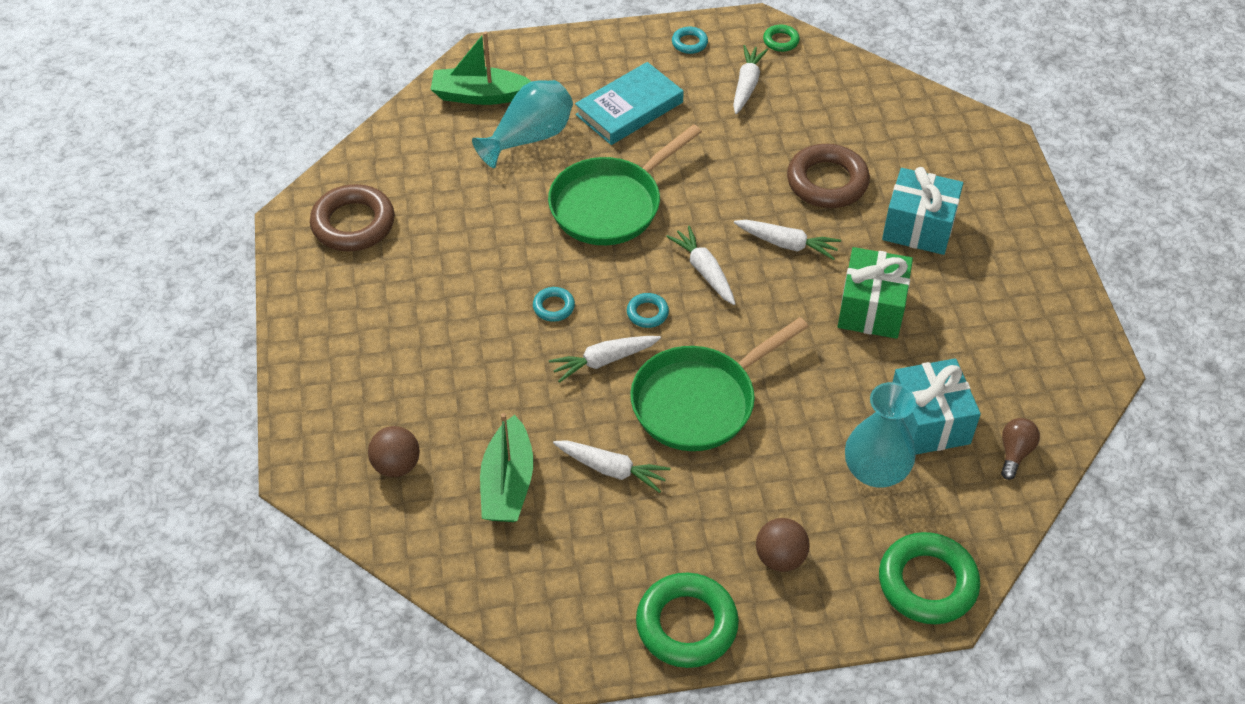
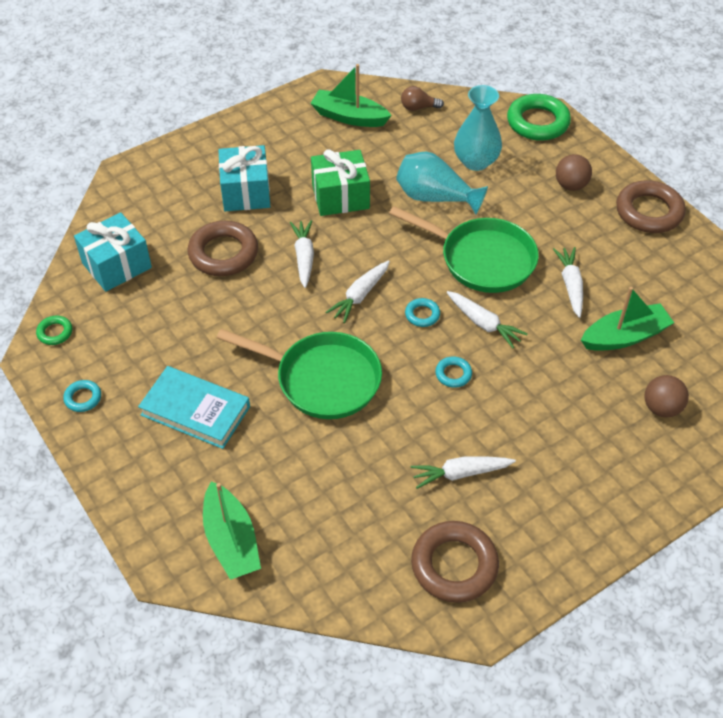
camera: 115 degrees left, 0 degrees up
(529, 138) = (271, 472): turquoise vase -> turquoise vase (435, 198)
(686, 624) = (649, 212): green ring -> brown ring
(747, 85) = (126, 338): white carrot -> white carrot (460, 473)
(928, 422) = (420, 148): turquoise gift -> turquoise gift (117, 265)
(1023, 370) = (349, 117): none -> green boat

